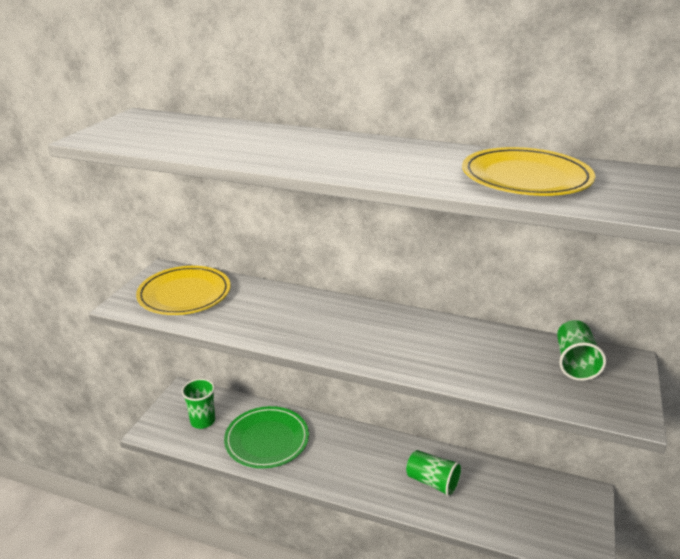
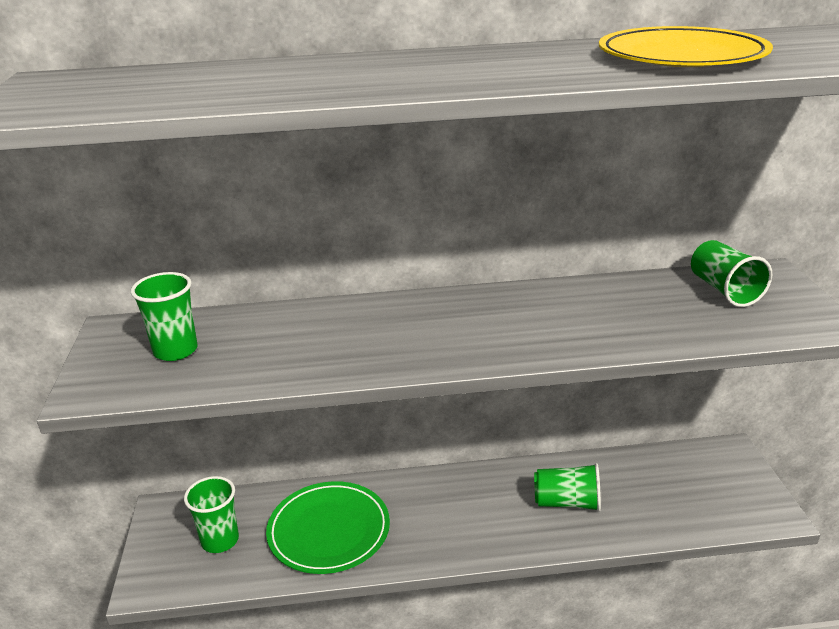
camera: 25 degrees left, 0 degrees up
(184, 294) = (175, 350): yellow plate -> green cup

